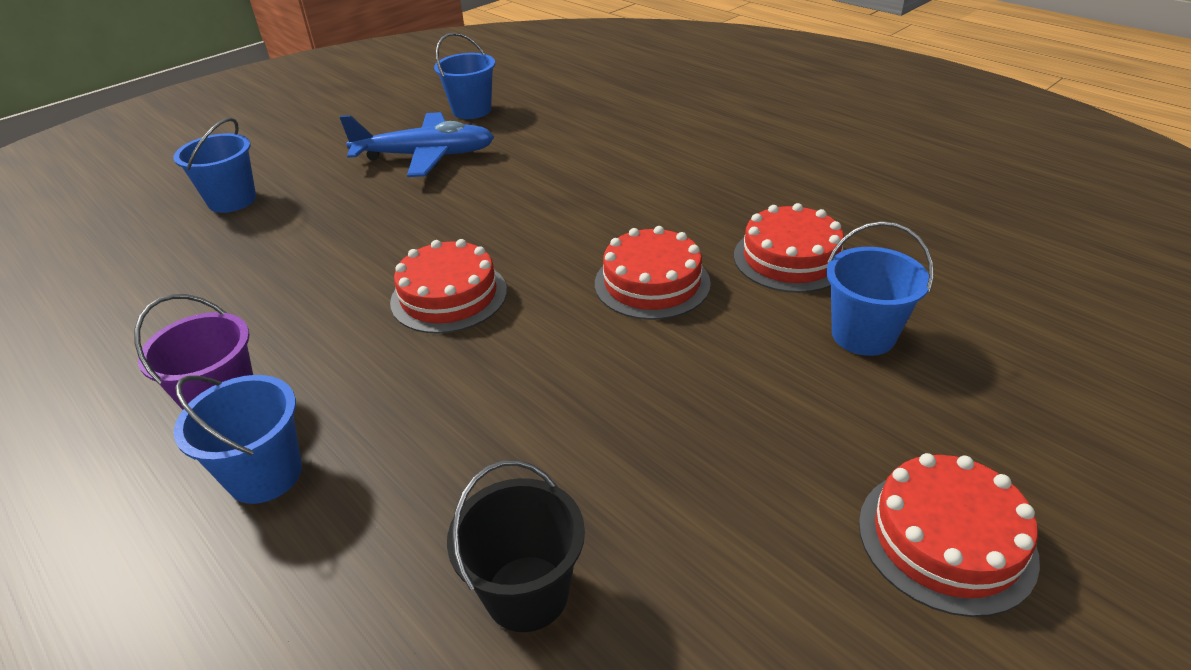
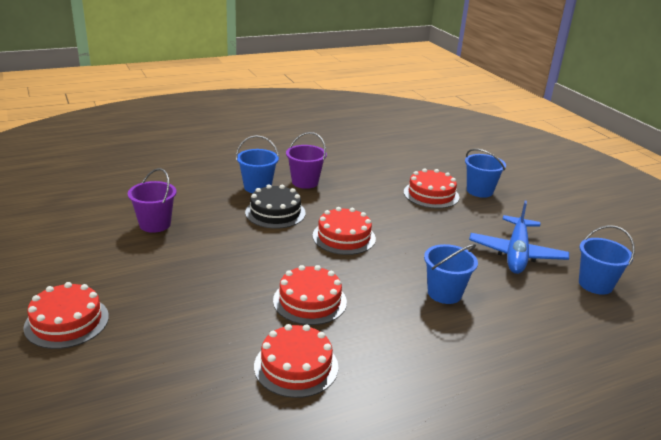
camera: 105 degrees right, 10 degrees down
(255, 241) = (431, 194): none -> red cake
(388, 403) = (275, 212): none -> black cake
(527, 593) = (155, 224): black bucket -> purple bucket
(863, 335) = (200, 362): blue bucket -> blue bucket (444, 293)

